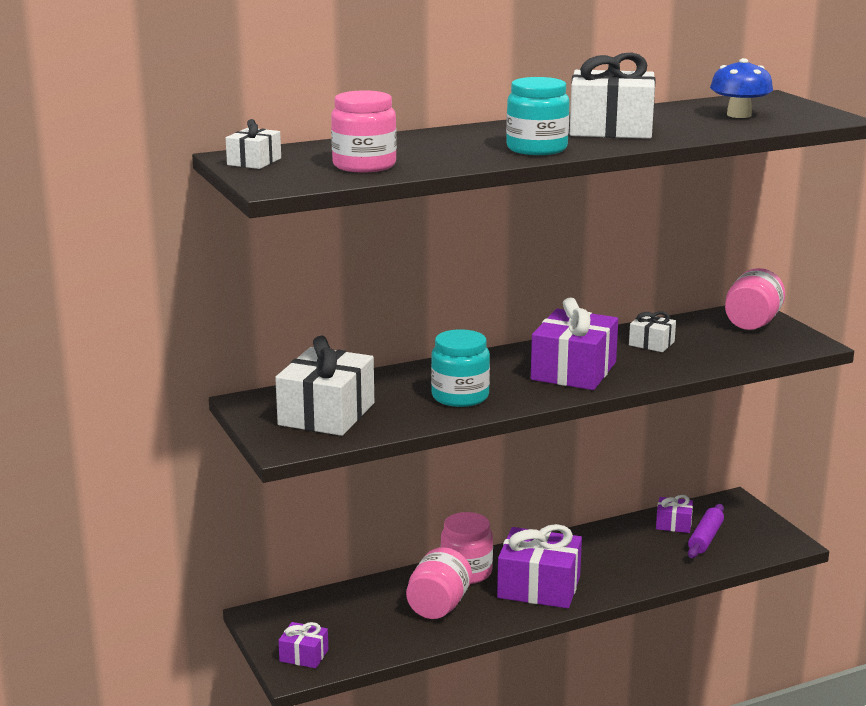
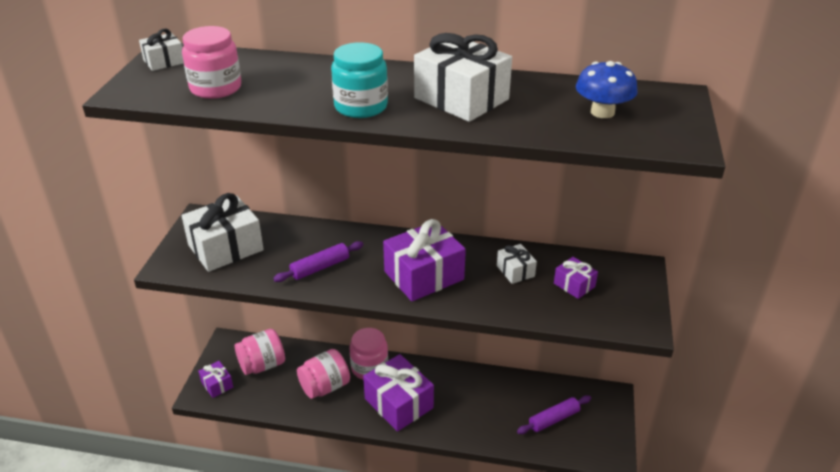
camera: 35 degrees right, 15 degrees up
(460, 396) = (320, 267): turquoise jar -> purple rolling pin
(673, 524) = (545, 395): purple gift -> purple gift (574, 285)
(752, 323) = (623, 281): pink jar -> pink jar (262, 365)

